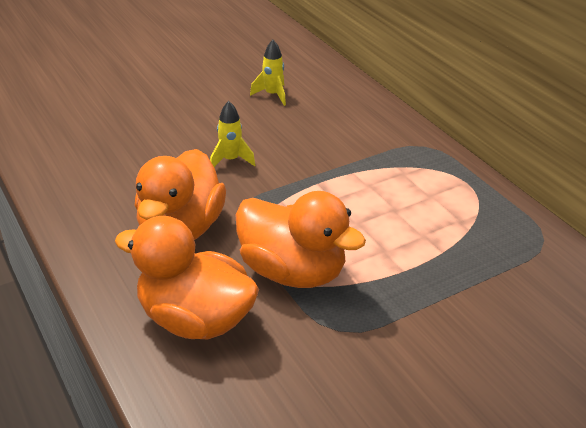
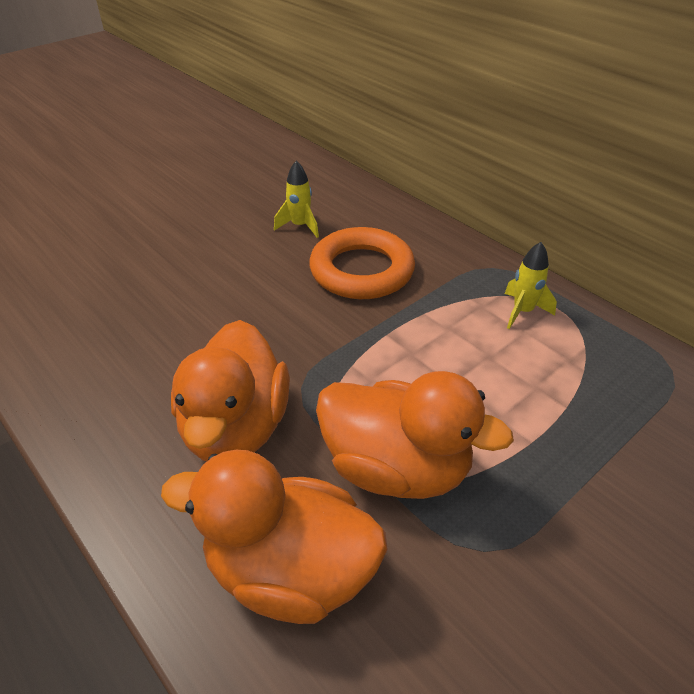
camera: 10 degrees left, 5 degrees up
(230, 160) = (274, 318): yellow rocket -> yellow rocket (522, 311)
(313, 135) = (361, 270): none -> orange ring

